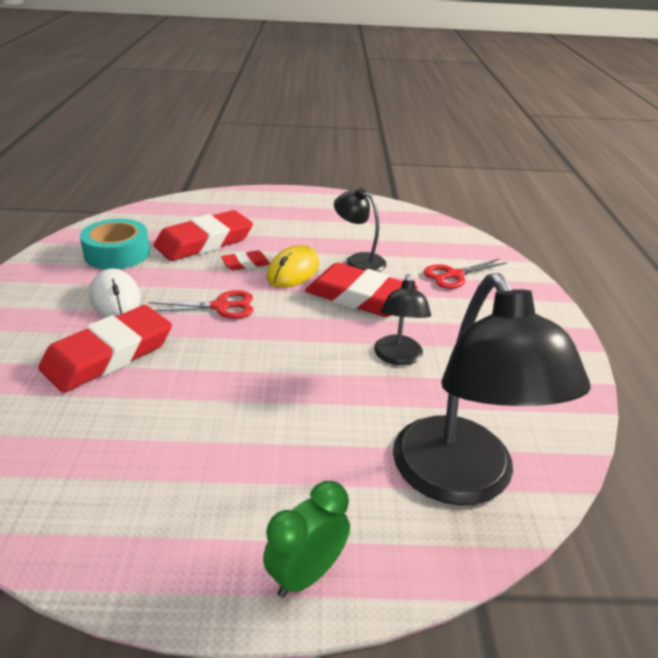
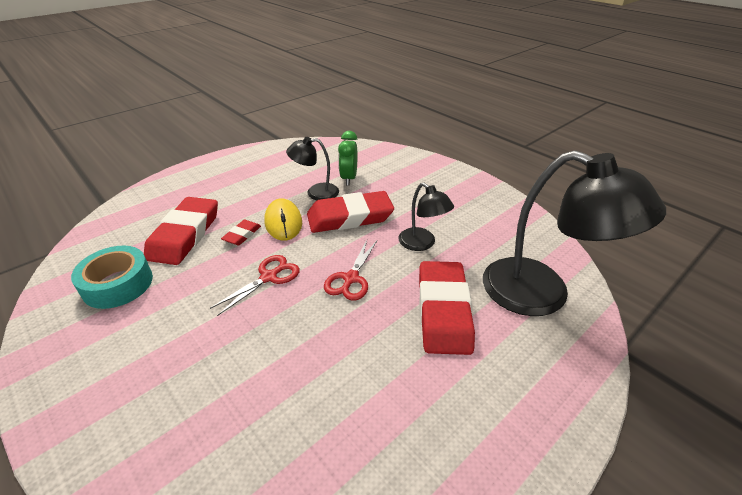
camera: 40 degrees left, 5 degrees up
(108, 354) = (234, 370): red eraser -> red eraser (443, 310)
(115, 298) = (172, 322): white mouse -> none
(306, 575) = (556, 410): green clock -> green clock (349, 178)
(454, 275) = (382, 174): red scissors -> red scissors (351, 278)

